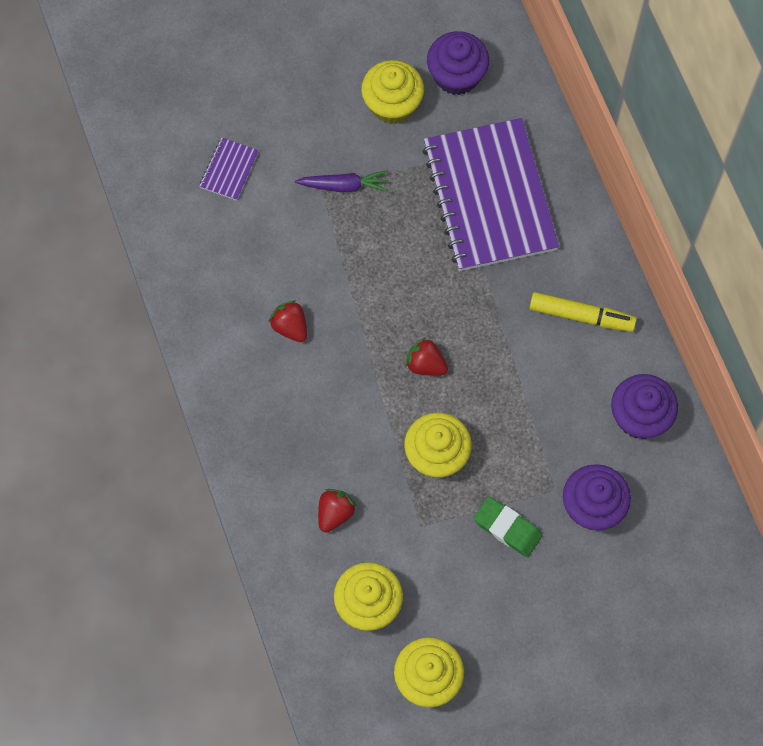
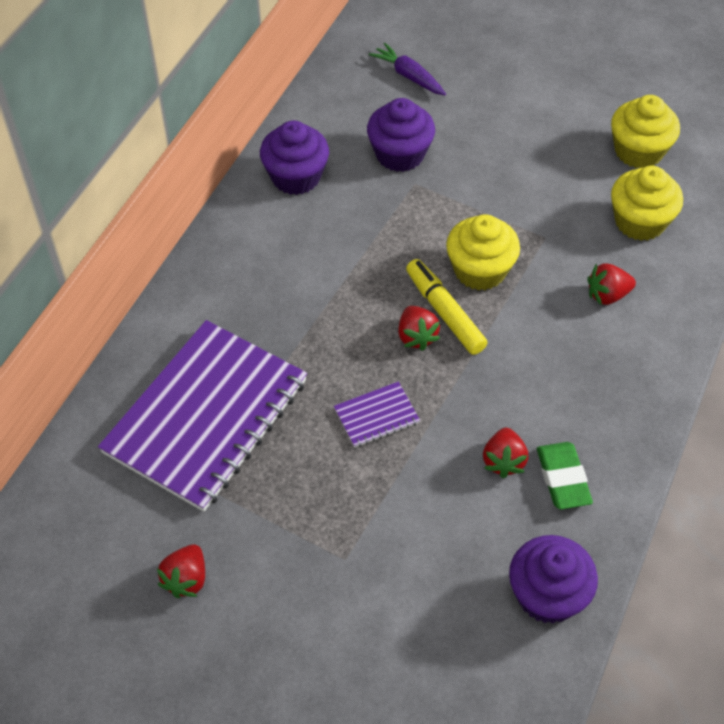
camera: 135 degrees left, 15 degrees down
(229, 170) = (415, 662): purple notebook -> purple notebook (376, 416)
(344, 186) = (320, 542): purple carrot -> purple carrot (408, 76)
(392, 104) = (186, 579): yellow cupcake -> red strawberry
(456, 75) = (96, 550): purple cupcake -> purple cupcake (547, 595)
(507, 528) = (479, 188): green eraser -> green eraser (562, 478)
(581, 316) = (251, 270): yellow marker -> yellow marker (444, 313)

